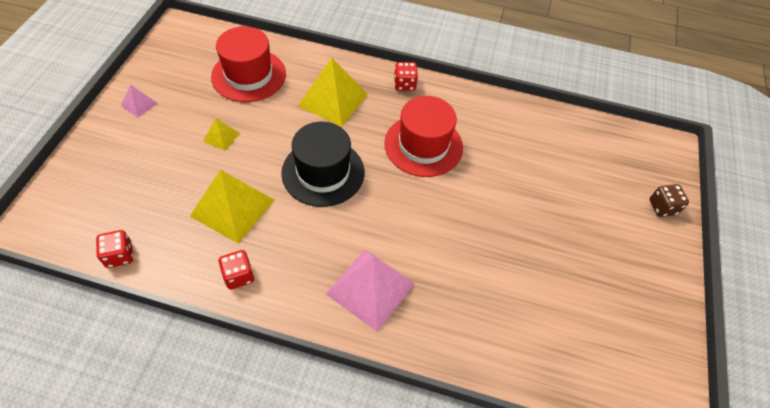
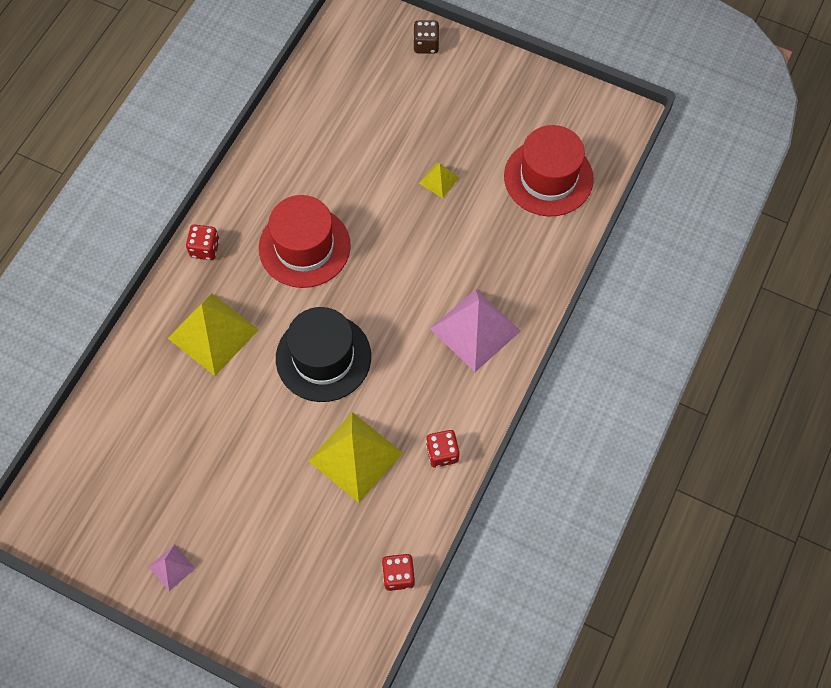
camera: 75 degrees left, 10 degrees up
(221, 137) = (248, 466): yellow pyramid -> yellow pyramid (439, 180)
(249, 75) = (148, 430): red hat -> red hat (548, 177)

